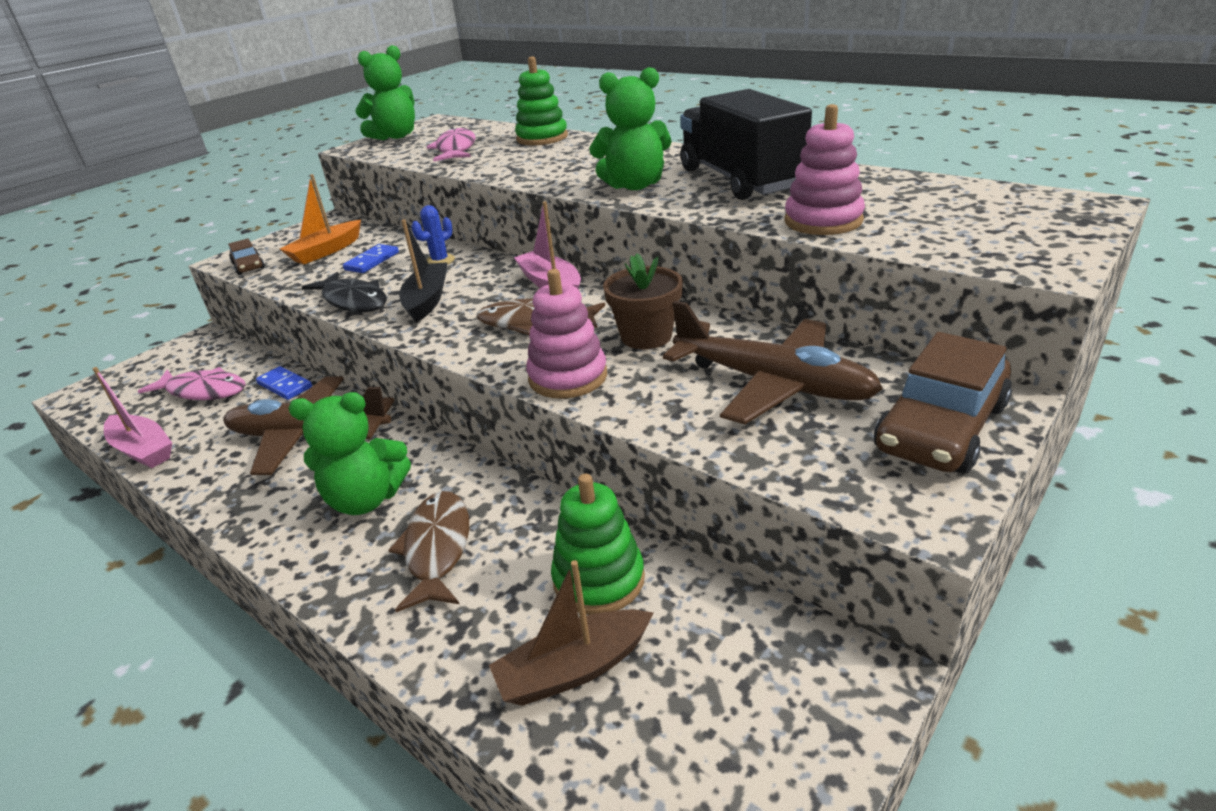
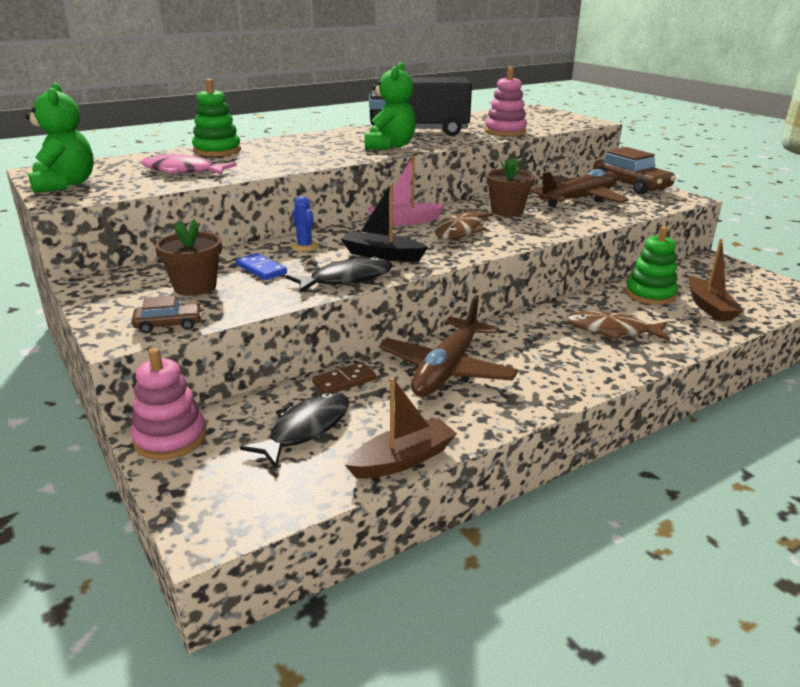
camera: 75 degrees left, 5 degrees down
(143, 450) = (403, 460): pink boat -> brown boat
(203, 391) = (305, 429): pink fish -> black fish
(284, 385) = (344, 381): blue domino -> brown domino
(326, 251) = (195, 287): orange boat -> brown flower pot
(366, 499) = (550, 350): green teddy bear -> none
(568, 377) = (540, 231): pink stacking toy -> pink stacking toy (170, 438)

